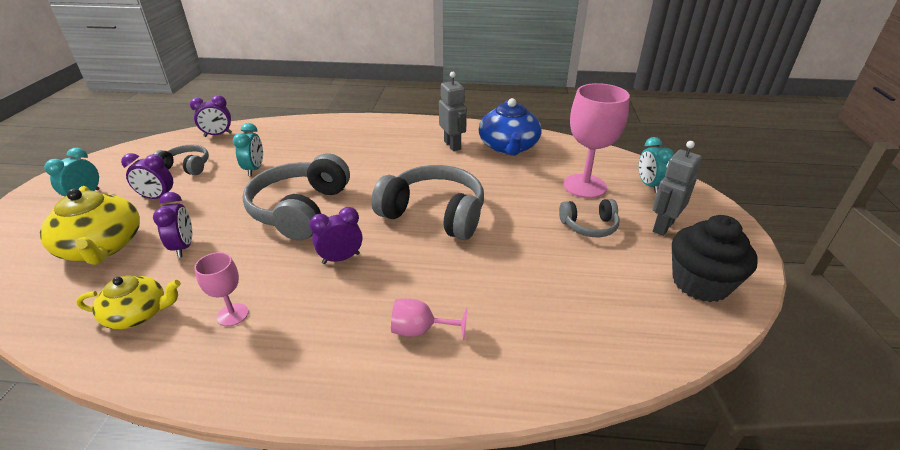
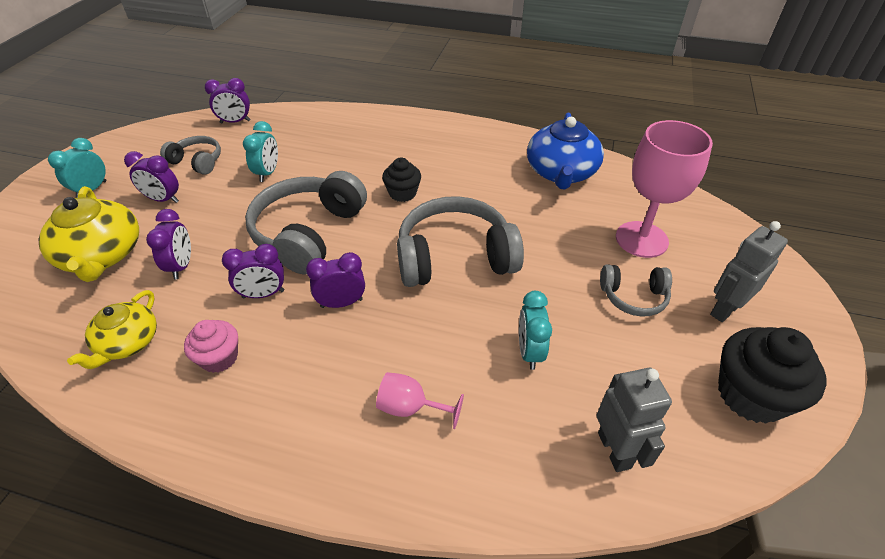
camera: 10 degrees right, 10 degrees up
(138, 314) = (127, 343): yellow teapot -> yellow teapot turned 105 degrees clockwise
(232, 314) = (219, 358): pink goblet -> pink cupcake
(266, 260) = (263, 294): none -> purple clock
(379, 173) = (402, 193): none -> black cupcake
(434, 214) = (455, 257): grey headphones -> grey headphones turned 45 degrees counterclockwise
(452, 145) = (494, 163): grey robot -> grey robot (614, 450)
(649, 185) = (723, 247): turquoise clock -> turquoise clock (529, 352)

